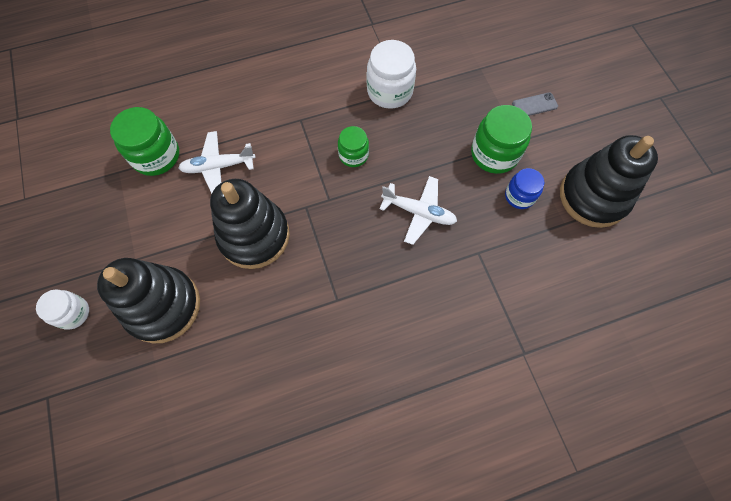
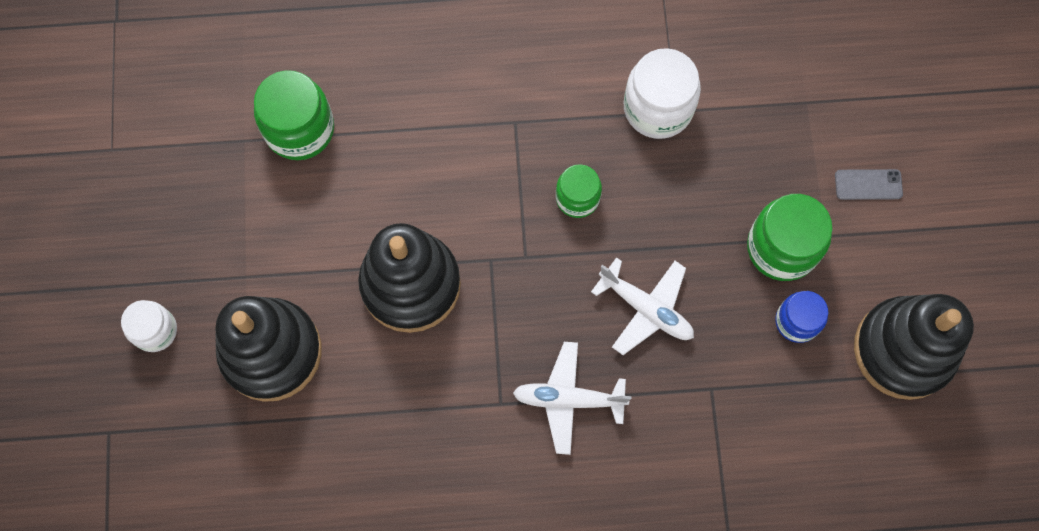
camera: 15 degrees right, 5 degrees up
(218, 166) = (383, 167): white plane -> white plane (568, 399)

